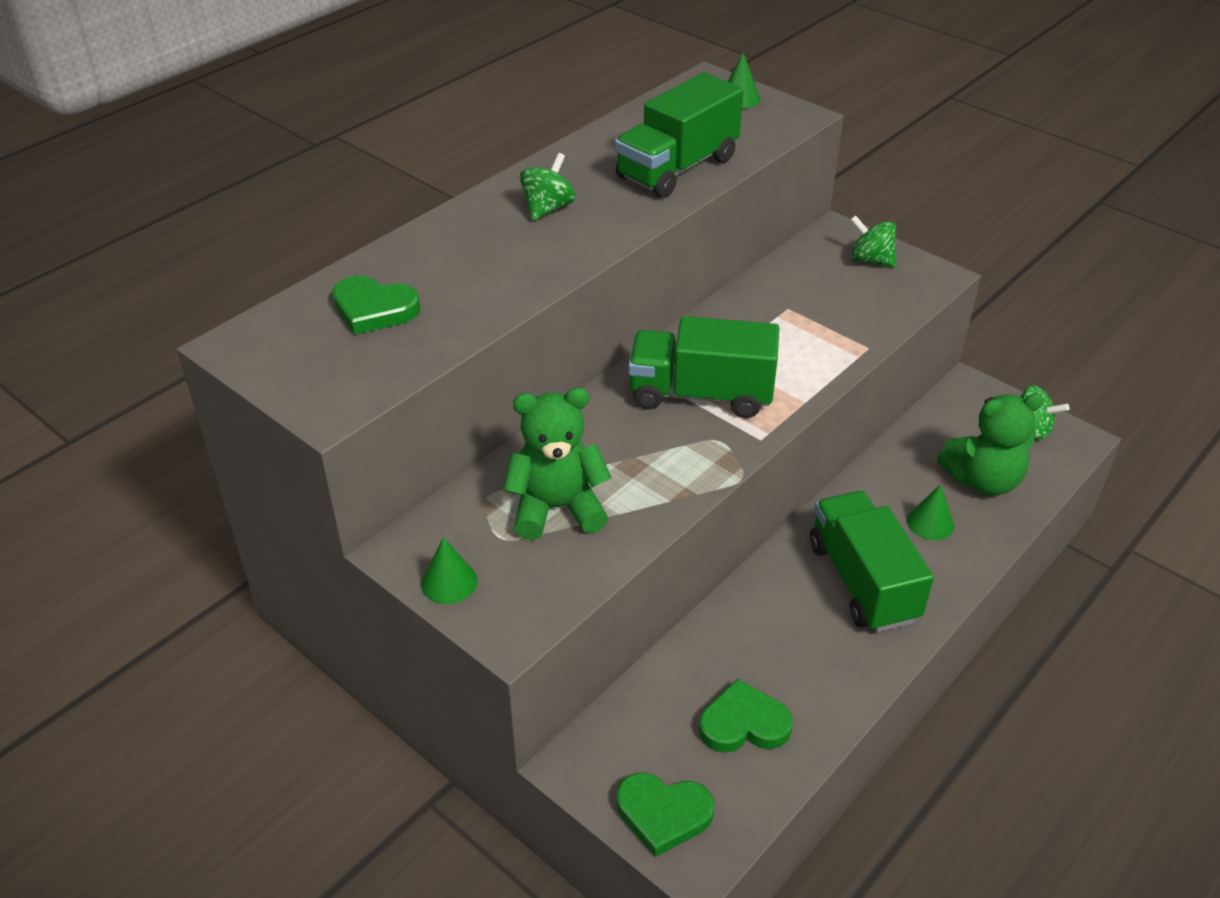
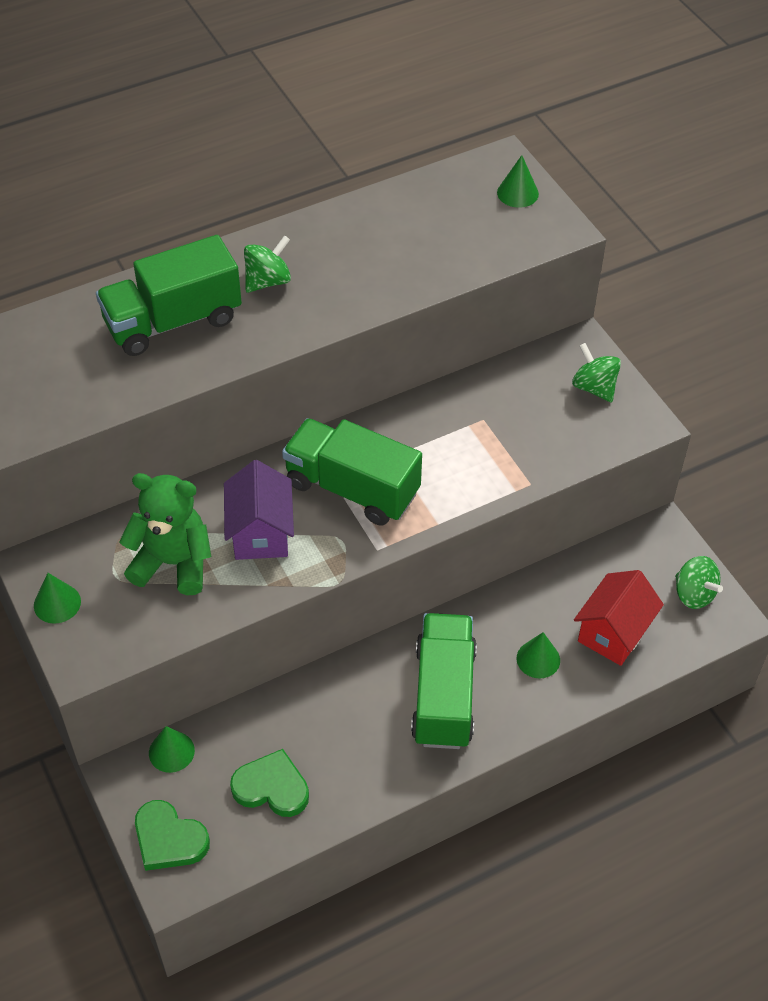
camera: 20 degrees right, 10 degrees up
(374, 309) = (70, 352): green heart -> none
(615, 723) = (171, 751): none -> green cone
(633, 456) = (261, 533): none -> purple house
(677, 168) = (408, 264): green truck -> green truck (173, 321)
(983, 480) = (613, 633): green teddy bear -> red house

